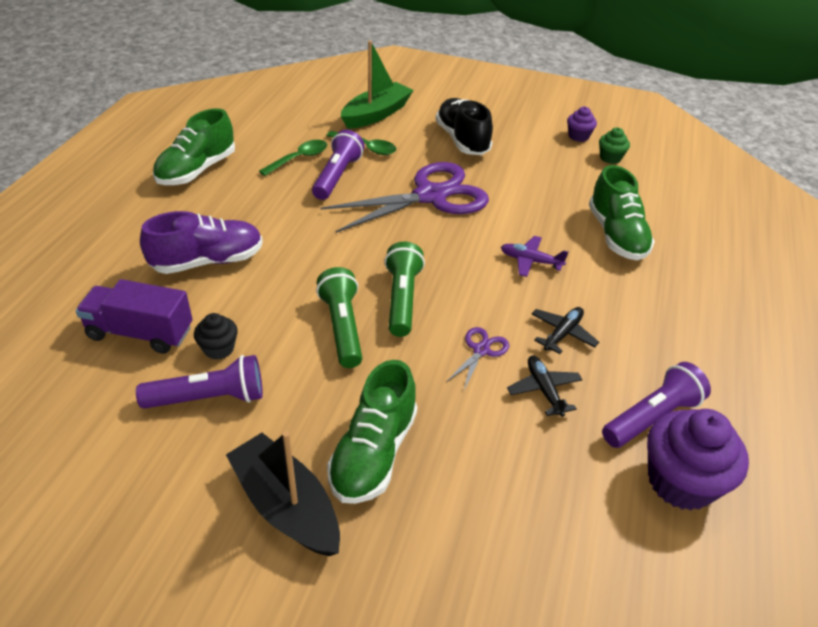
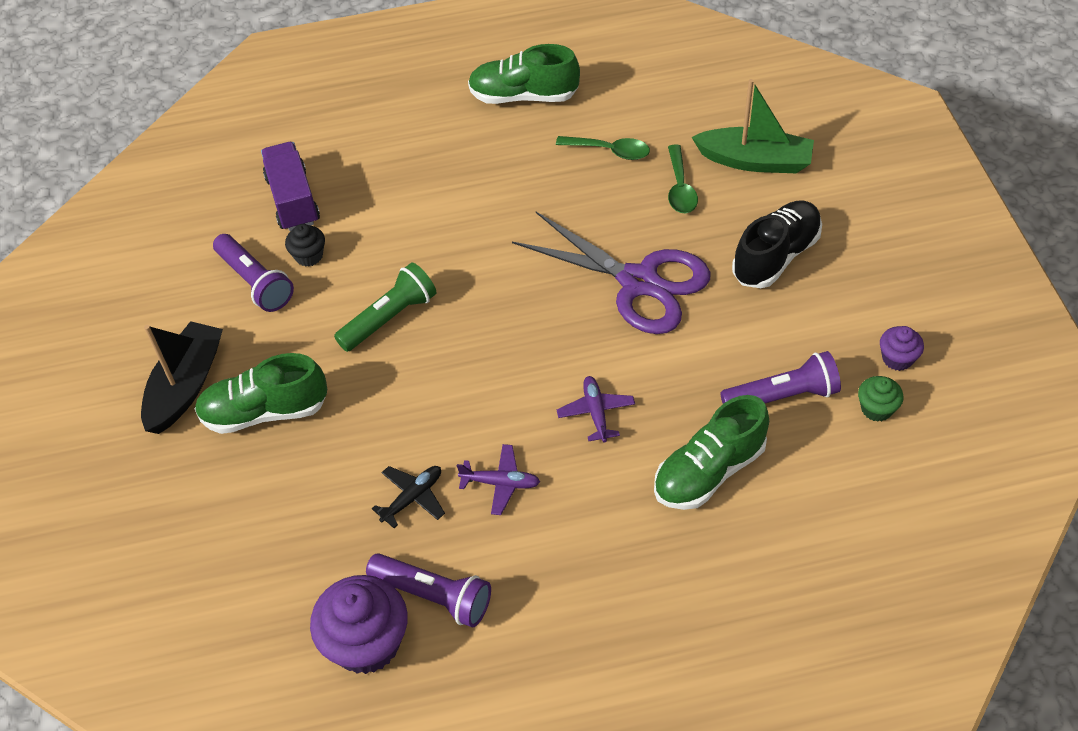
camera: 65 degrees right, 10 degrees up
(208, 261) = (404, 184): purple shoe -> none
(337, 176) = (606, 194): purple flashlight -> purple flashlight (782, 396)
(402, 299) = (457, 340): green flashlight -> none
(481, 350) = (431, 429): purple scissors -> none
(562, 334) = (501, 483): black plane -> purple plane

